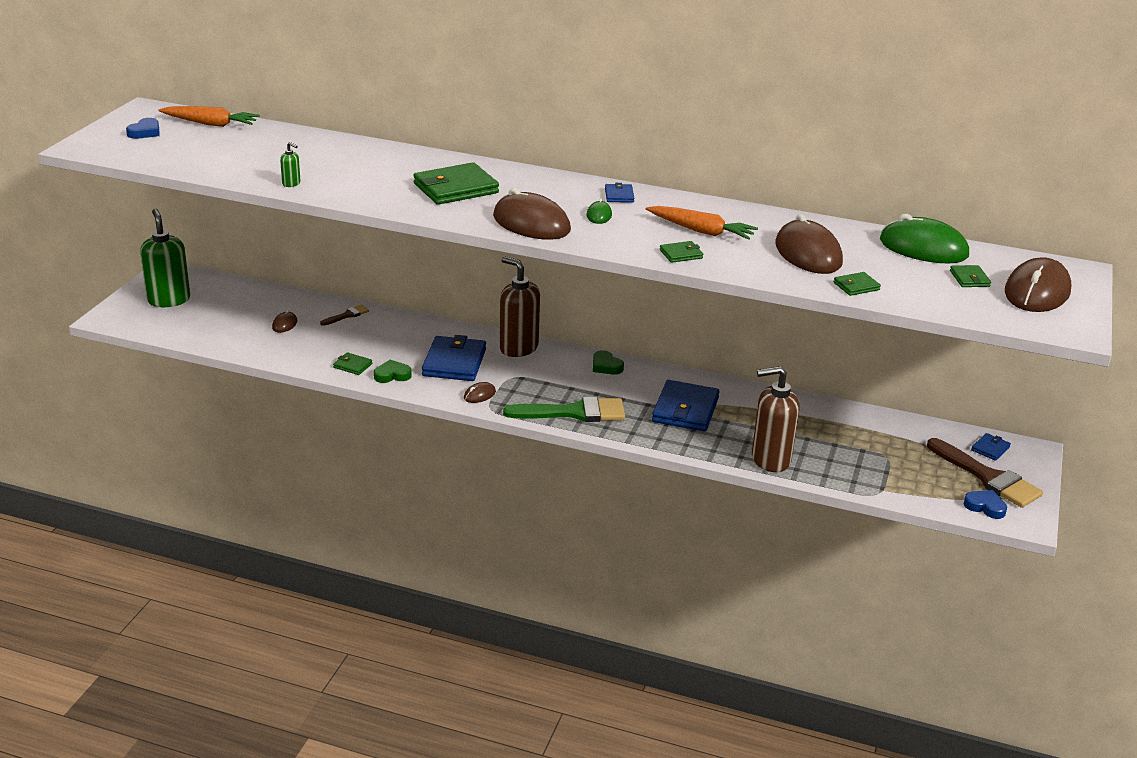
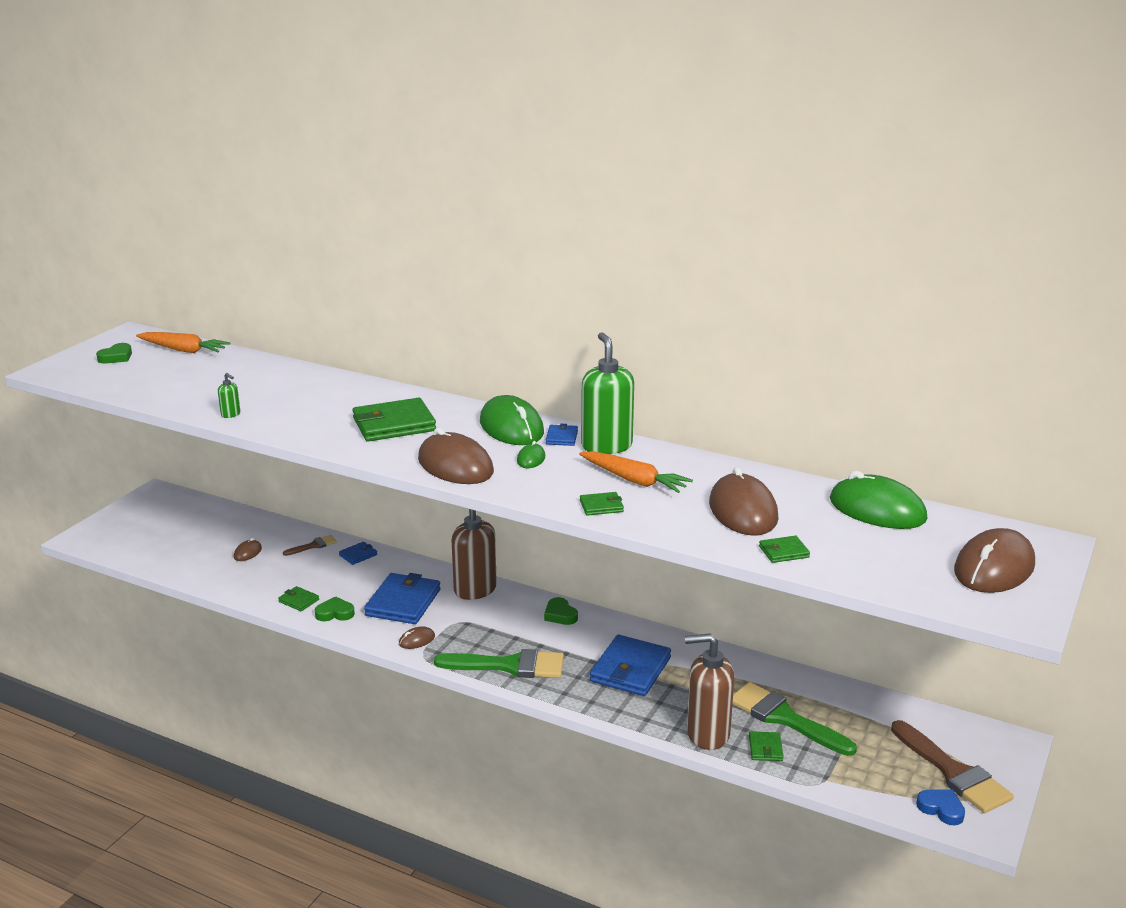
camera: 10 degrees right, 5 degrees down
(145, 132) = (116, 357): blue heart -> green heart
(169, 300) = (145, 522): green soap dispenser -> green soap dispenser (606, 446)
(568, 188) = (511, 427): none -> green mouse
(833, 442) = (784, 718): none -> green brush
(969, 279) = (919, 548): green wallet -> green wallet (765, 748)
(990, 449) = (964, 737): blue wallet -> blue wallet (358, 555)

